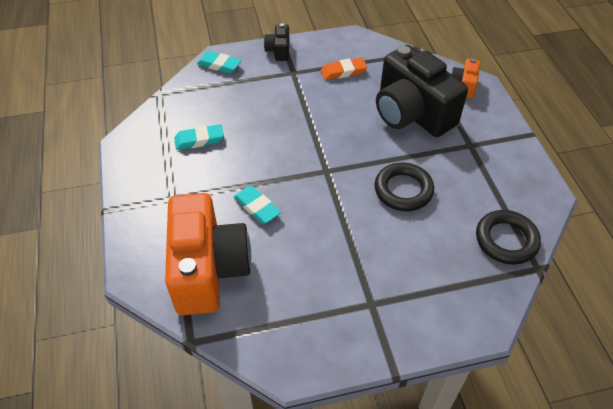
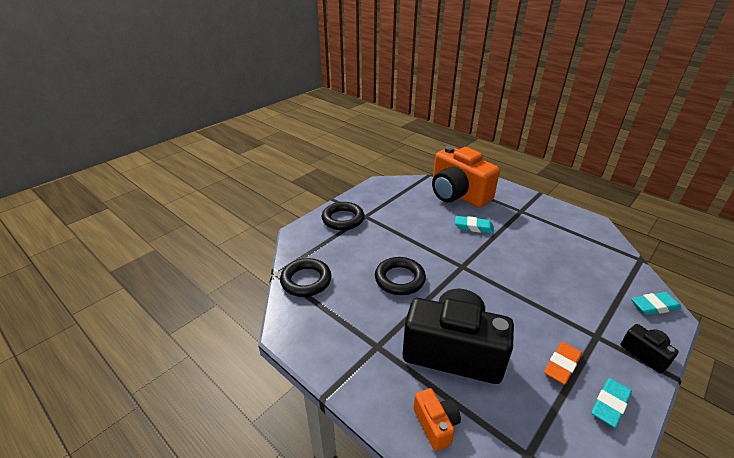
camera: 145 degrees right, 15 degrees down
(199, 140) = (562, 244): turquoise eraser -> turquoise eraser (609, 404)
(407, 315) = (343, 219): none -> black ring

